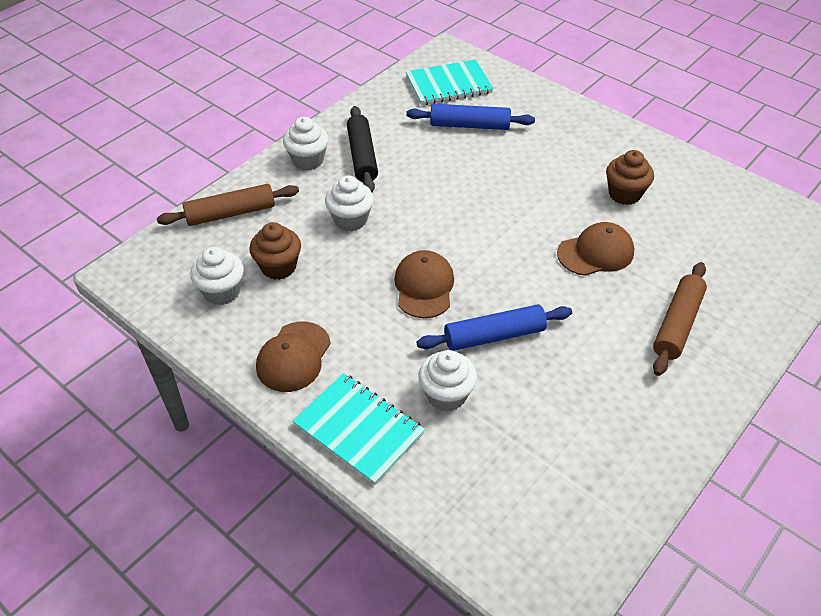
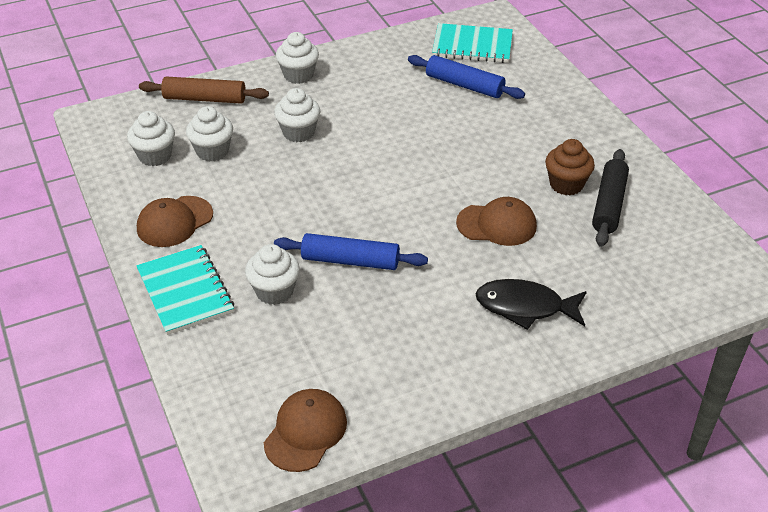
camera: 25 degrees right, 5 degrees down
(278, 267) = (212, 151): brown cupcake -> white cupcake
(362, 156) = (347, 84): black rolling pin -> black rolling pin (608, 204)
(424, 286) = (320, 203): brown cap -> brown cap (305, 432)
(677, 324) = (525, 307): brown rolling pin -> black fish

